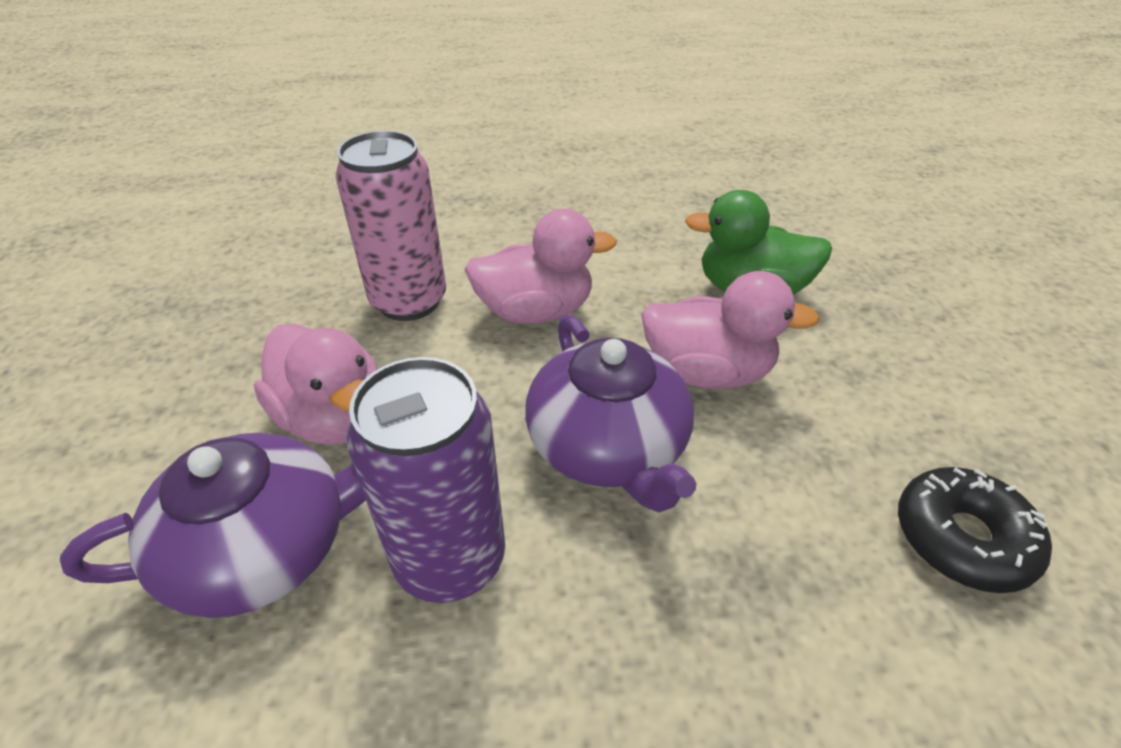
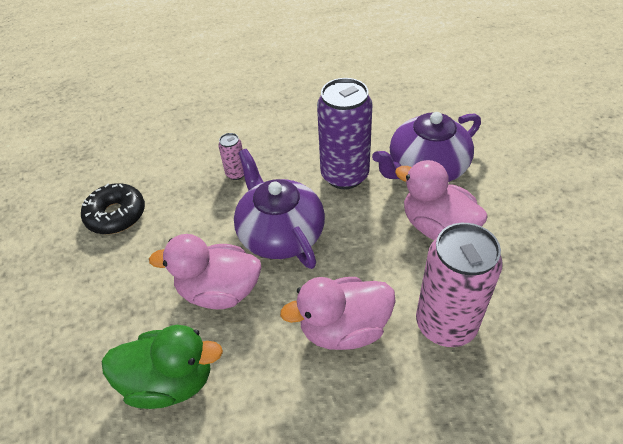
camera: 175 degrees right, 5 degrees up
(708, 612) = (236, 174): none -> pink can

